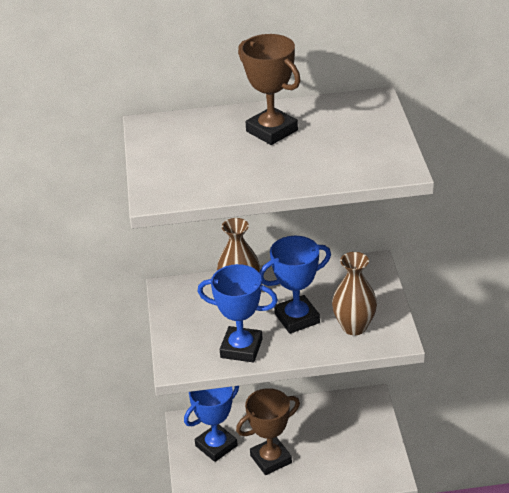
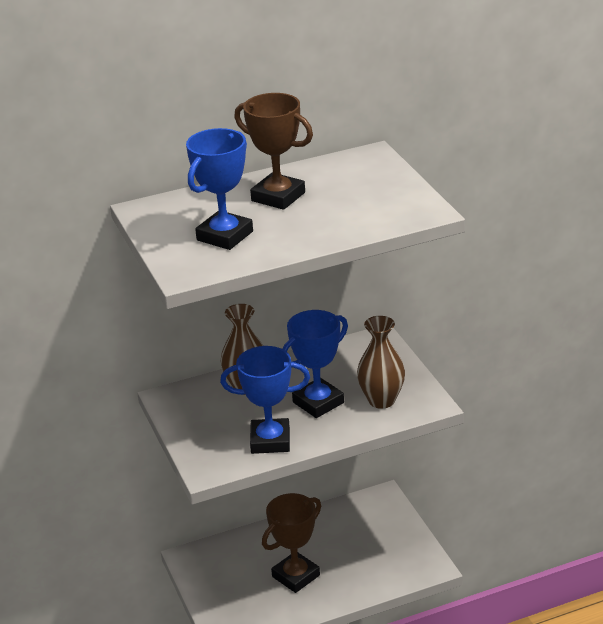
camera: 15 degrees left, 5 degrees down
(216, 446) = (231, 574): blue trophy -> blue trophy (225, 236)

